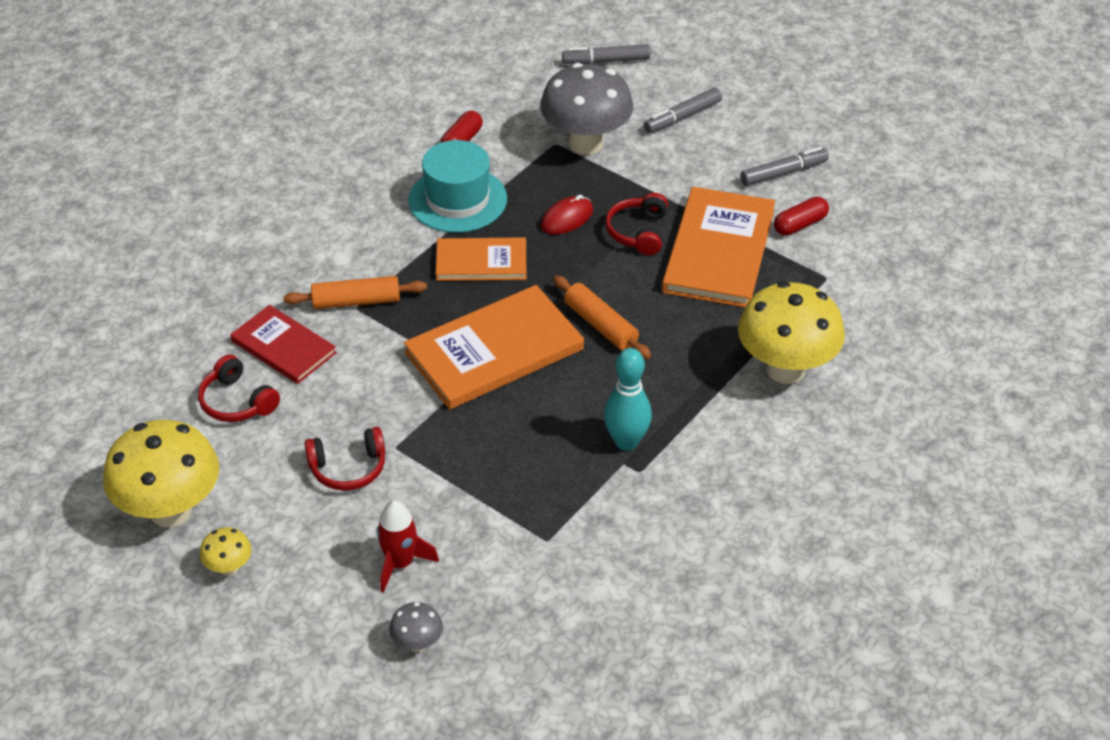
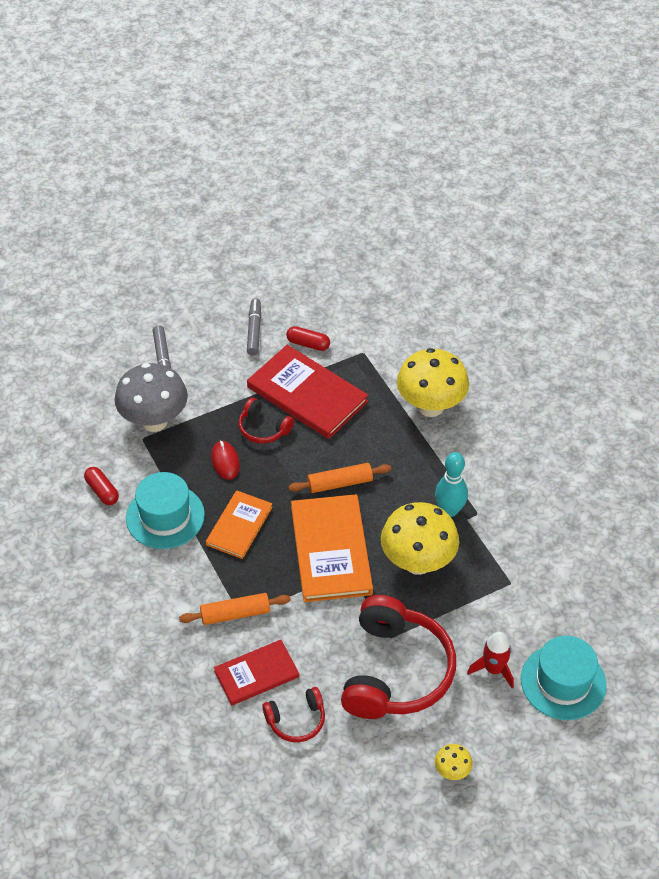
camera: 65 degrees left, 5 degrees up
(171, 511) = (382, 793): yellow mushroom -> yellow mushroom (418, 562)
(348, 468) = (396, 671): red headphones -> red headphones, size x2.09
(356, 301) = (235, 614): orange rolling pin -> orange rolling pin turned 60 degrees clockwise
(417, 643) = (563, 682): grey mushroom -> turquoise hat
(606, 61) = (71, 374): grey marker -> none
(718, 251) = (307, 394): orange book -> red book
(800, 225) = (308, 344): red capsule -> red capsule turned 60 degrees counterclockwise

